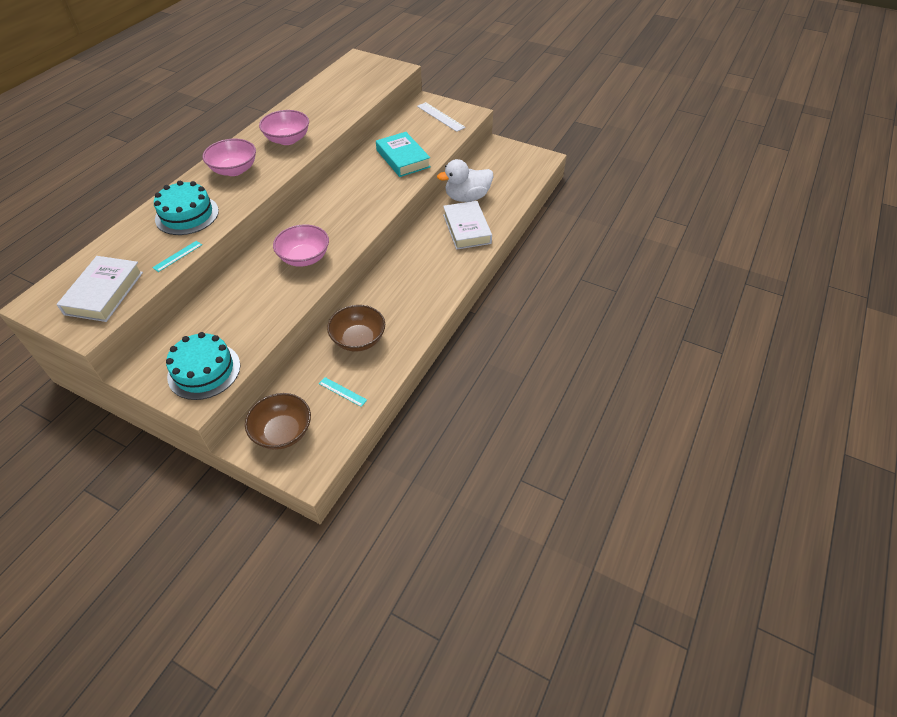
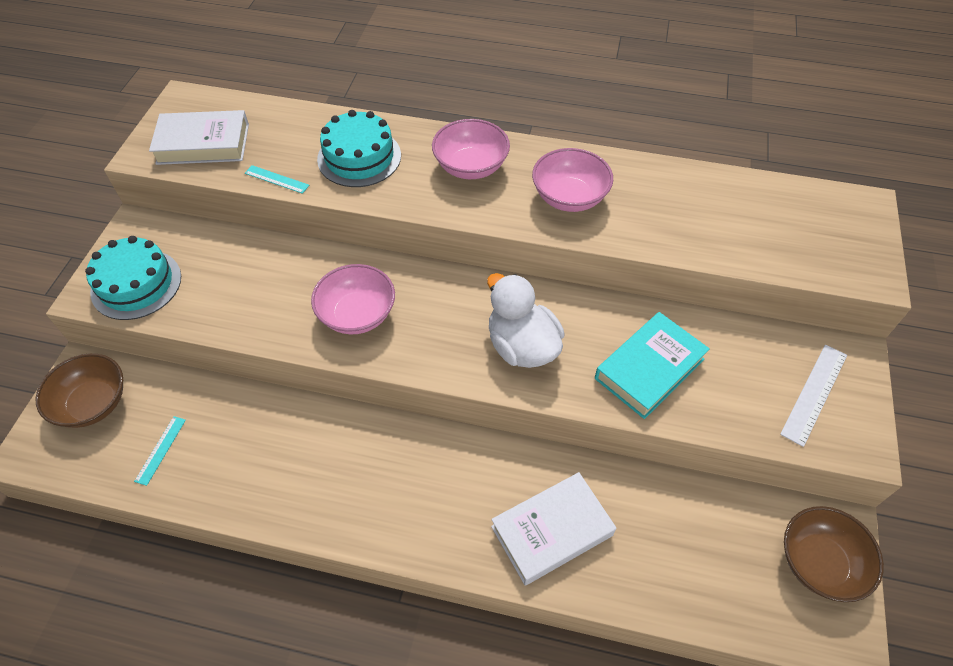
camera: 75 degrees right, 5 degrees up
(358, 339) = (259, 439): brown bowl -> brown bowl (819, 563)
(467, 197) = (642, 509): white duck -> white duck (522, 346)

